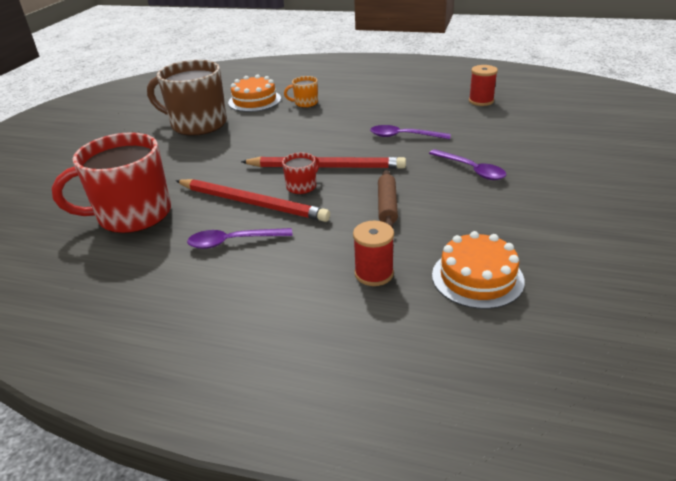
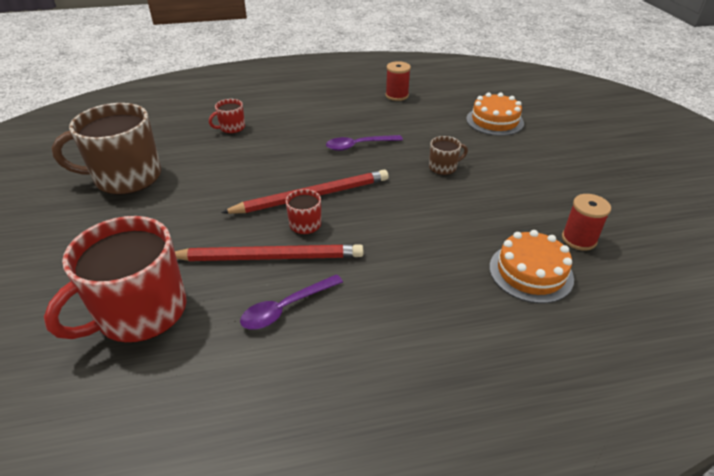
camera: 30 degrees left, 5 degrees up
(254, 101) = (172, 135): orange cake -> orange cake (494, 121)
(305, 103) = (231, 128): orange mug -> red mug
(374, 273) = (447, 297): red spool -> red spool (579, 239)
(387, 206) = (402, 223): brown rolling pin -> none
(471, 170) = (443, 167): purple spoon -> brown mug

